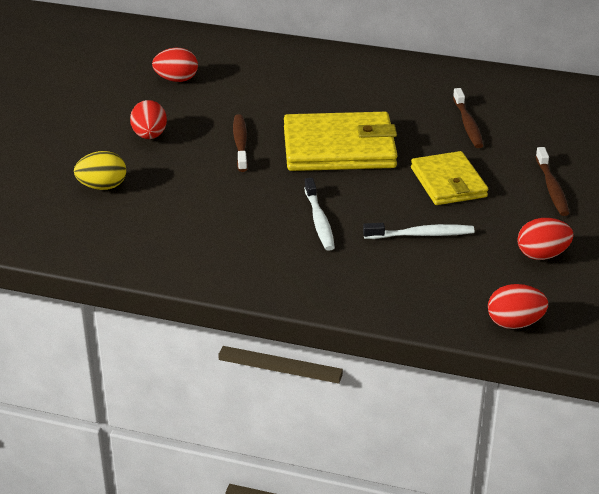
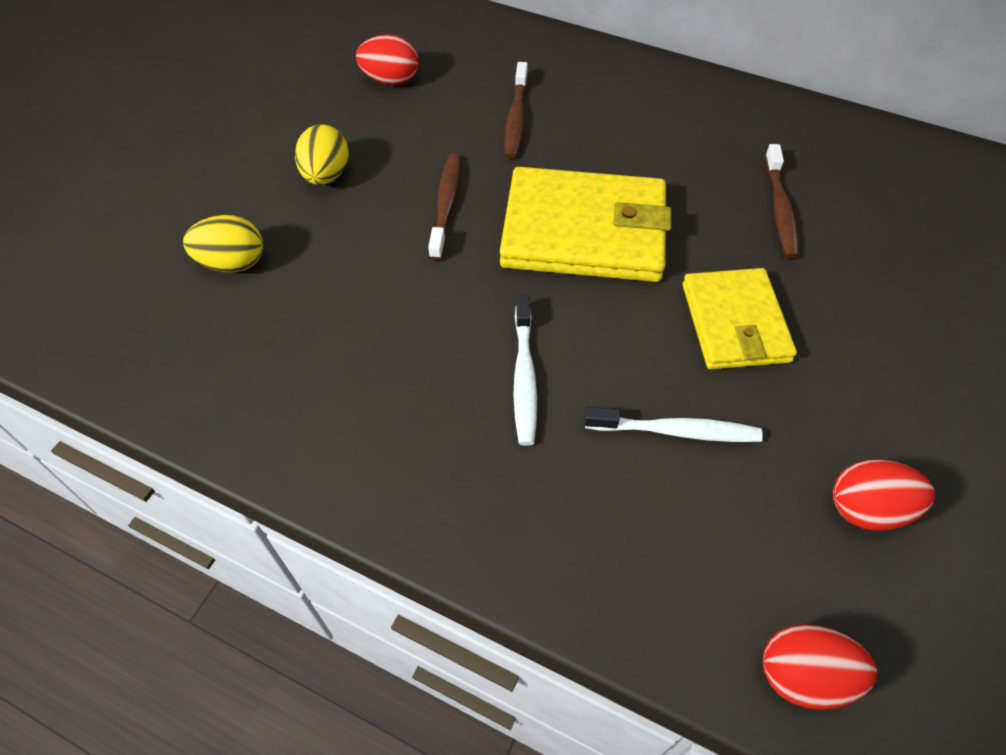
camera: 10 degrees right, 20 degrees up
(149, 136) = (326, 175): red egg -> yellow egg
(551, 188) = (896, 356): brown toothbrush -> brown toothbrush (516, 118)

